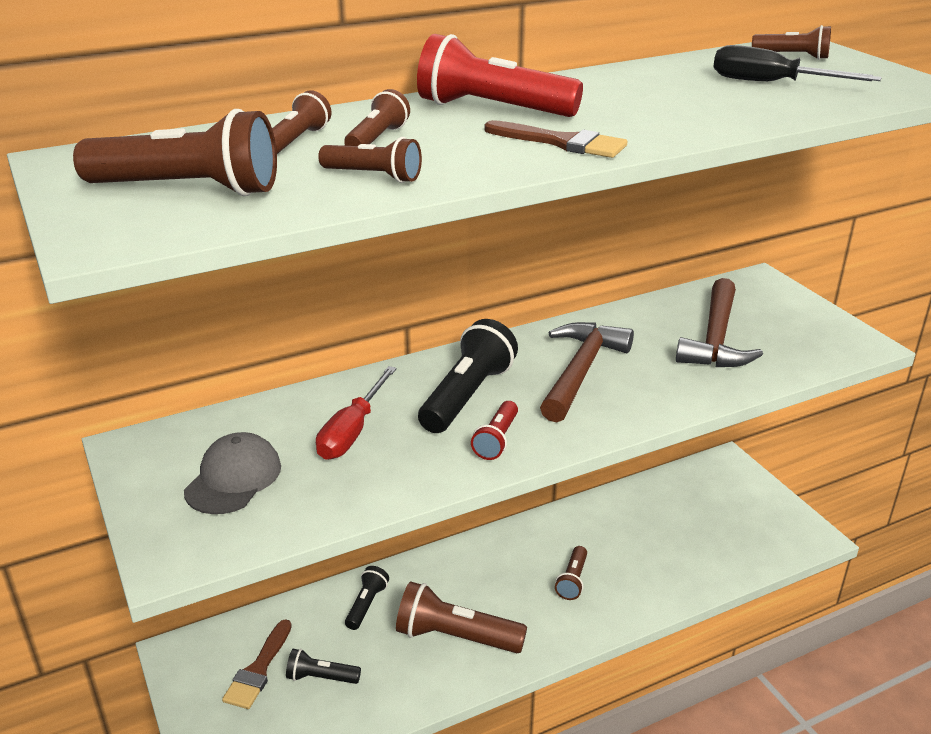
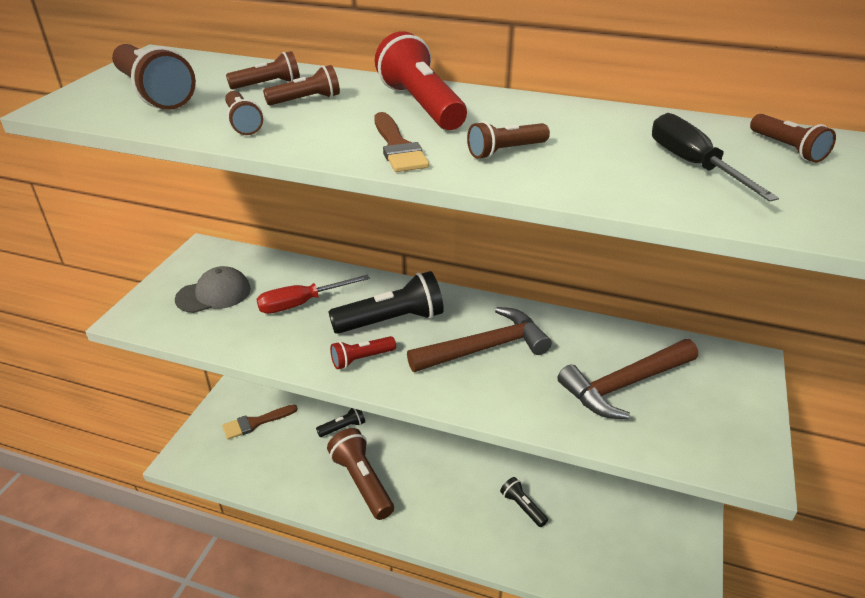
camera: 45 degrees right, 5 degrees up
(321, 677) = (275, 449): black flashlight -> black flashlight (522, 507)
(572, 580) = (469, 502): brown flashlight -> brown flashlight (505, 151)

